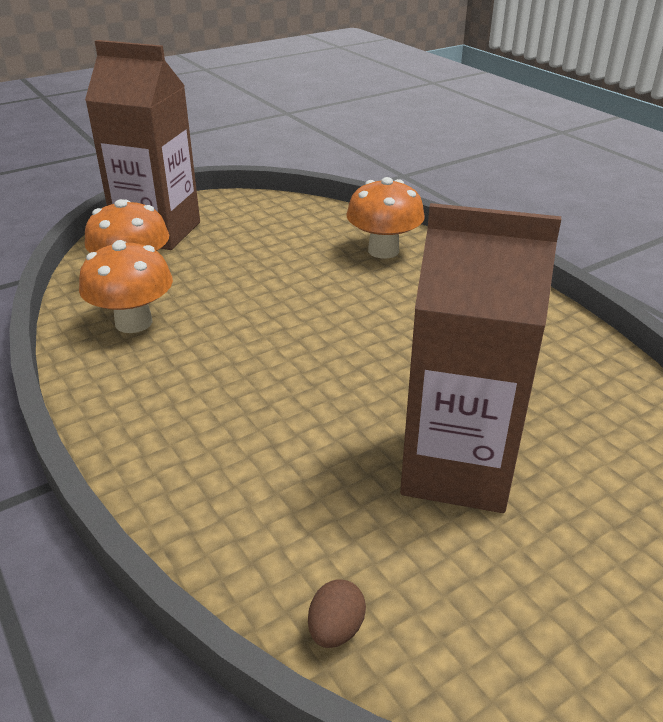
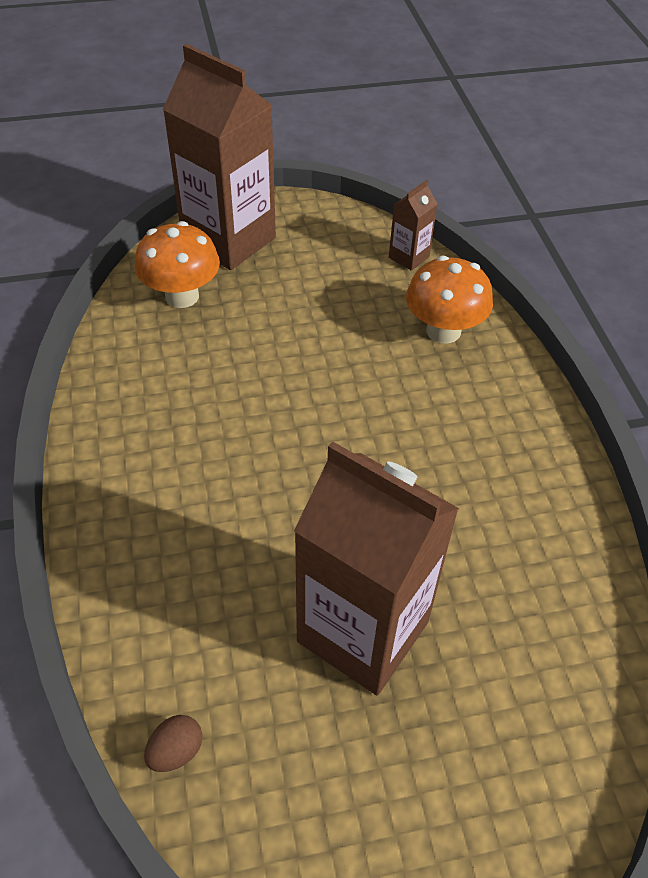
camera: 20 degrees right, 15 degrees up
(133, 322) = (157, 358): orange mushroom -> none
(324, 213) = (409, 257): none -> brown carton

